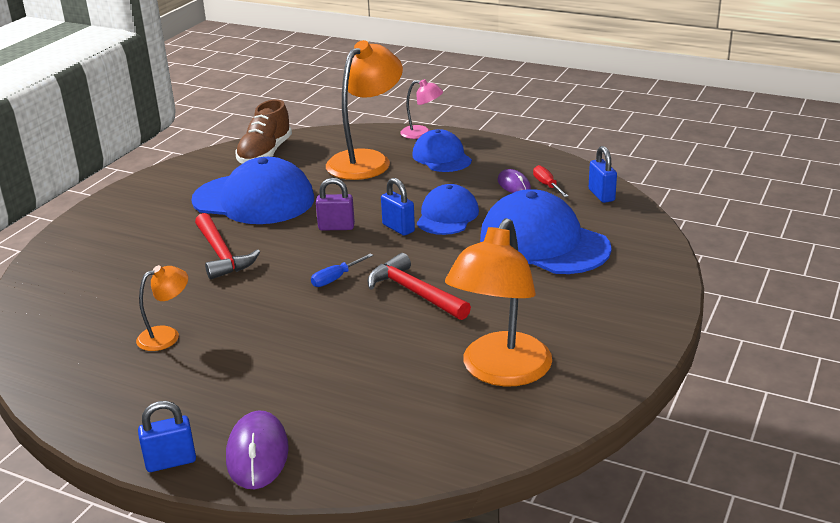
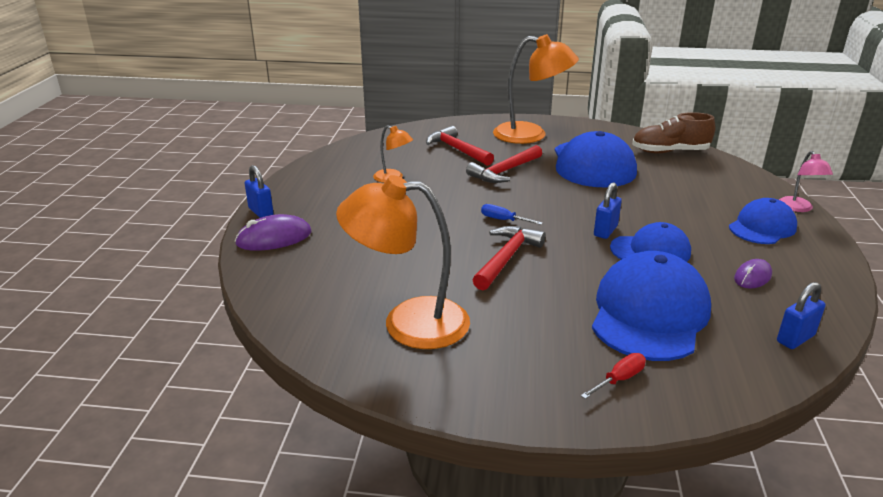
camera: 70 degrees right, 0 degrees up
(129, 274) = (457, 150): none -> red hammer
(336, 227) = (581, 204): purple padlock -> none
(366, 160) = (710, 193): orange lamp -> orange lamp (531, 135)
(547, 185) = (776, 297): red screwdriver -> red screwdriver (620, 379)

